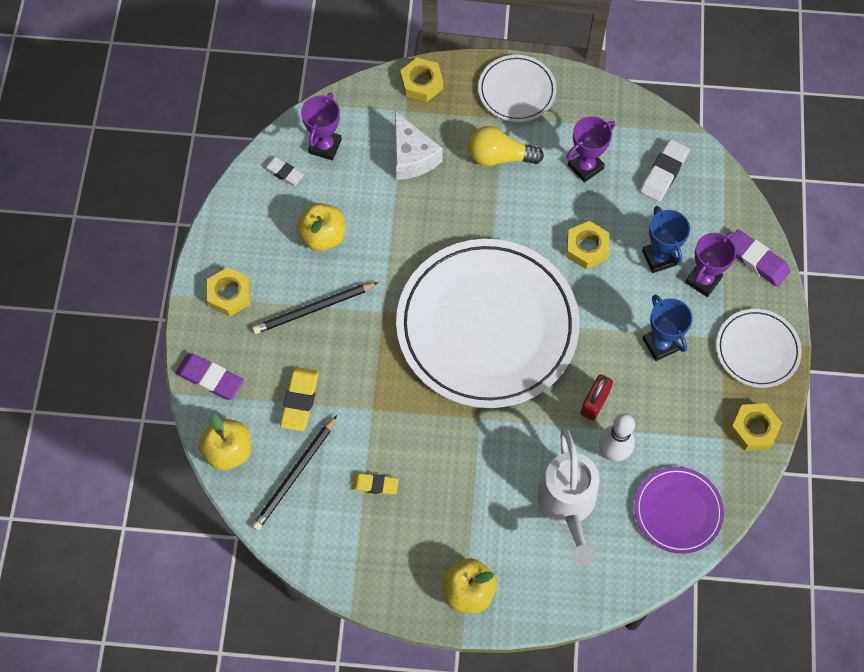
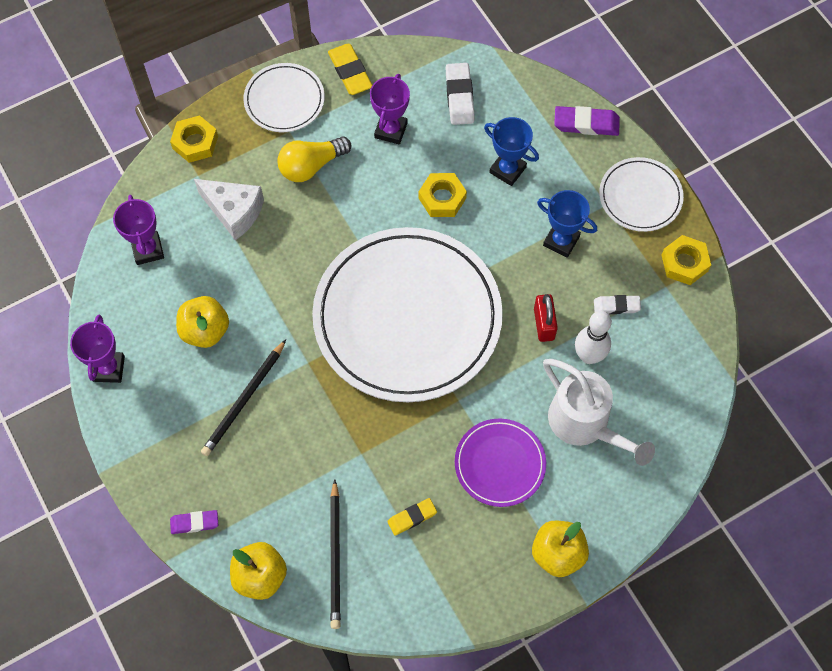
camera: 35 degrees left, 0 degrees up
(210, 378) = (194, 523): purple eraser -> purple eraser, size x0.65
(229, 295) = (157, 436): yellow nut -> none
(283, 172) = (127, 296): white eraser -> white eraser (616, 306)
(300, 400) = (291, 488): yellow eraser -> yellow eraser (350, 72)
(678, 511) = (675, 370): purple plate -> purple plate (500, 464)
(703, 280) = (556, 166): purple trophy -> purple trophy (108, 368)

